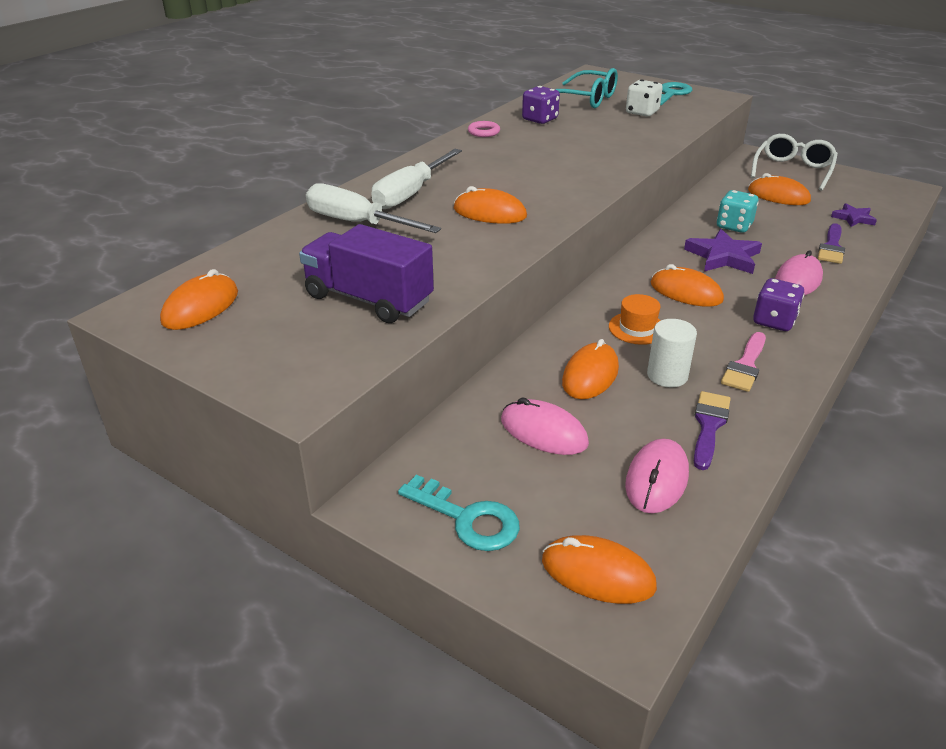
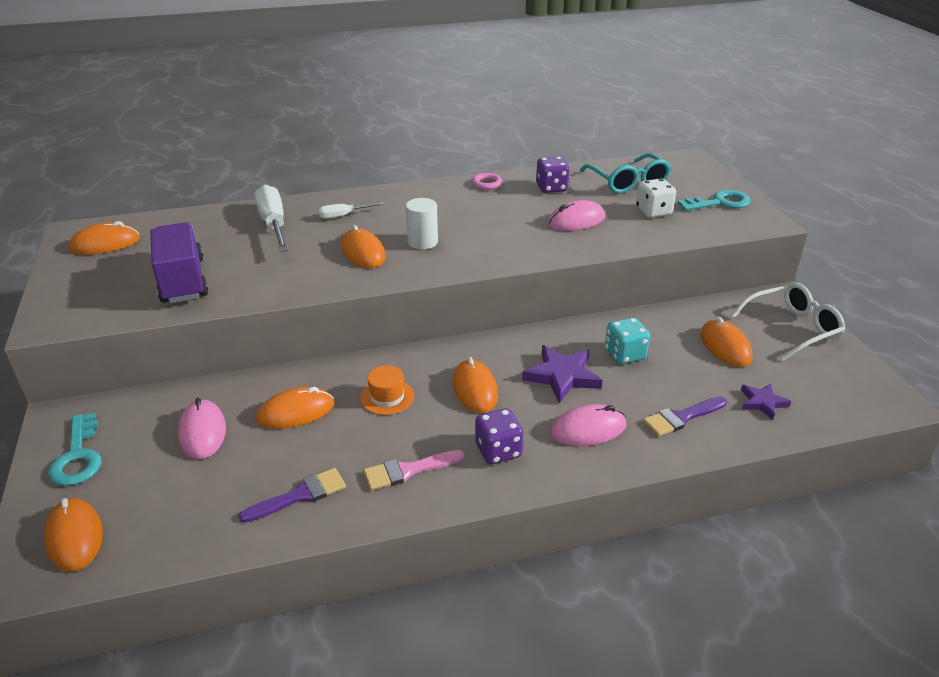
camera: 40 degrees right, 0 degrees up
(410, 194) = (343, 216): white screwdriver -> white screwdriver, size x0.53
(656, 479) = (204, 507): pink mouse -> pink mouse (576, 220)
(667, 375) = (341, 443): white cylinder -> white cylinder (422, 242)

